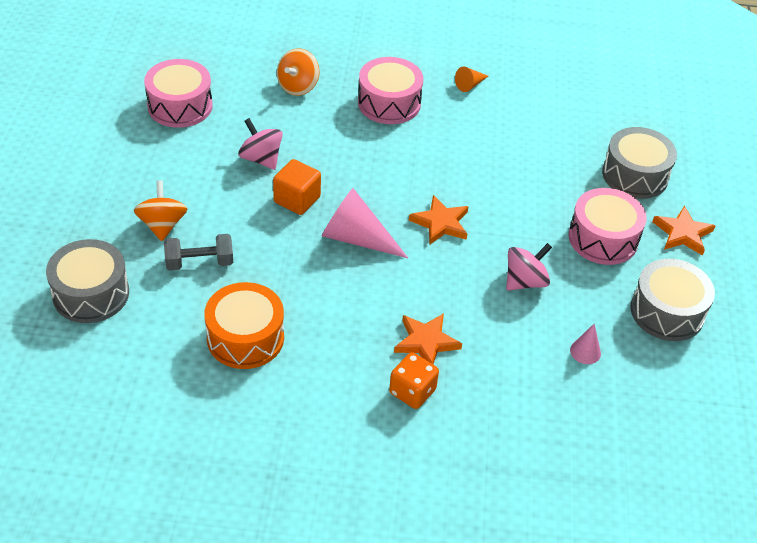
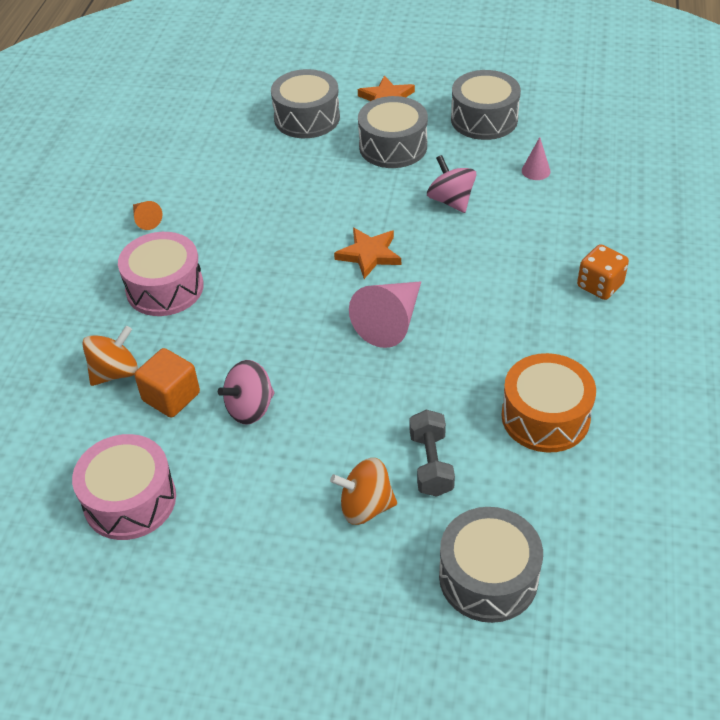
camera: 80 degrees left, 0 degrees up
(297, 199) = (326, 373): orange cube -> orange cube (171, 397)
(298, 86) = (115, 372): orange spinning top -> orange spinning top turned 75 degrees counterclockwise
(426, 342) = (535, 273): orange star -> none
(603, 238) = (393, 146): pink drum -> grey drum

